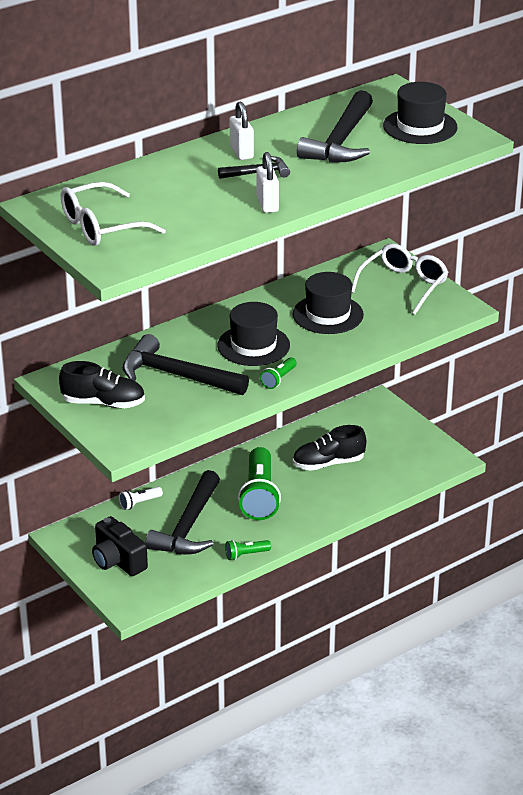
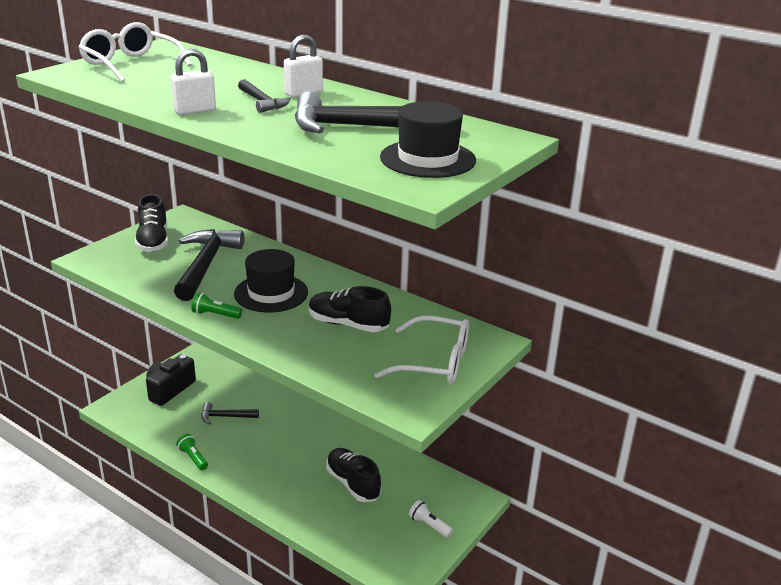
camera: 70 degrees right, 5 degrees down
(139, 503) = (250, 384): white flashlight -> white flashlight (429, 525)
(188, 526) = (225, 417): black hammer -> black hammer, size x0.52
(259, 496) = (283, 449): green flashlight -> none
(328, 314) = (348, 324): black hat -> black shoe

